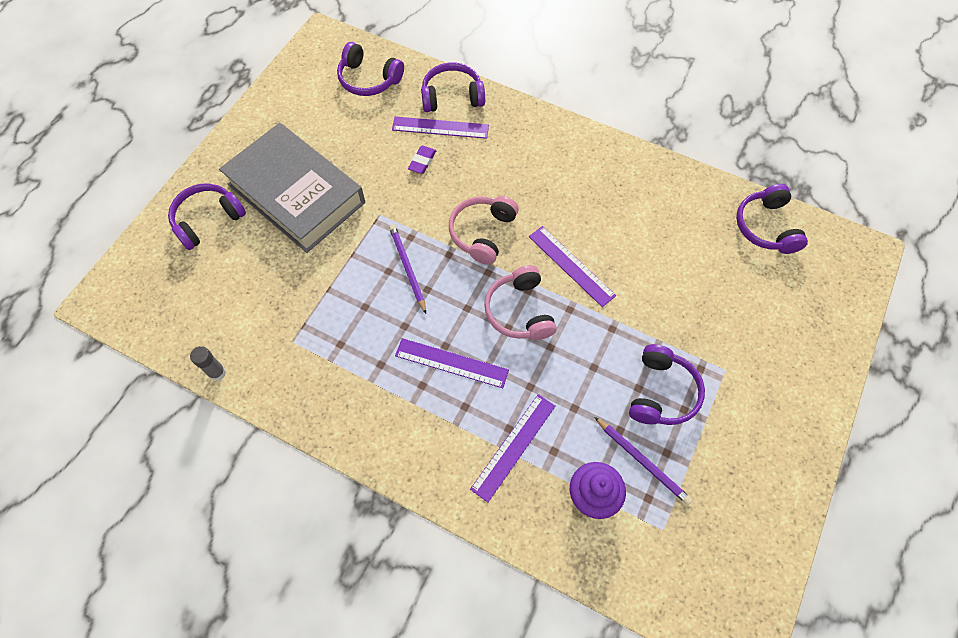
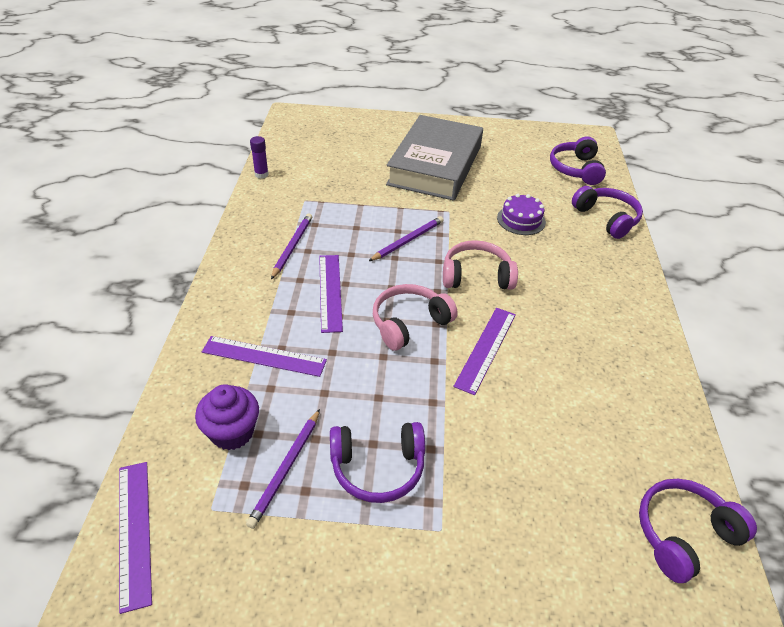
camera: 65 degrees right, 20 degrees down
(207, 220) = (382, 135): purple headphones -> none
(217, 372) = (261, 174): grey glue stick -> purple glue stick
(367, 377) = (292, 247): none -> purple pencil
(422, 161) = (521, 220): purple eraser -> purple cake
(440, 127) = (566, 220): purple ruler -> purple ruler (135, 531)

